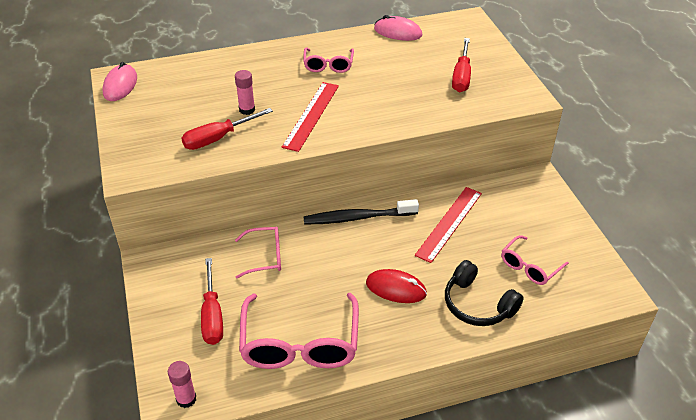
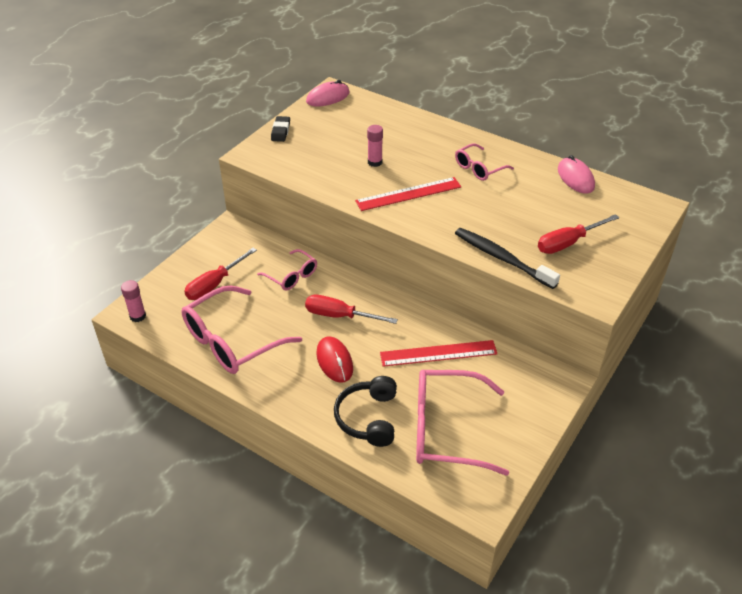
camera: 50 degrees right, 0 degrees up
(125, 137) = (280, 131): none -> black eraser
(218, 138) = (328, 168): red screwdriver -> red screwdriver (339, 316)
(357, 218) = (383, 299): black toothbrush -> black toothbrush (502, 258)
(529, 267) = (445, 430): pink glasses -> pink glasses, size x1.86

